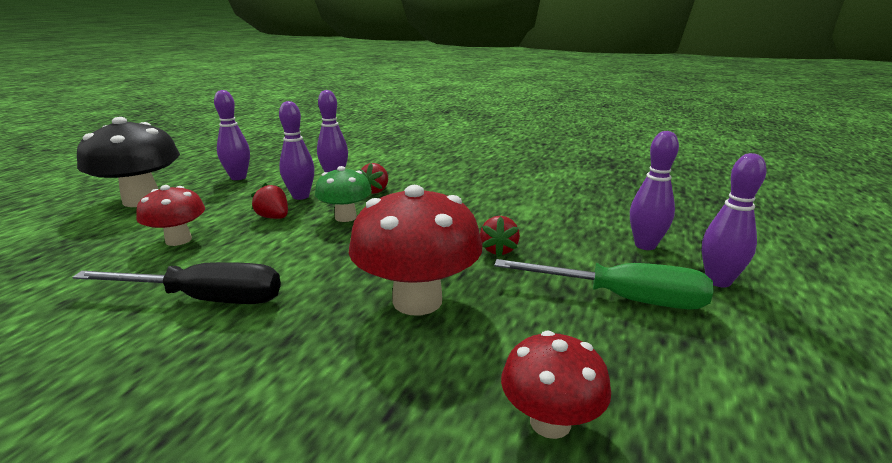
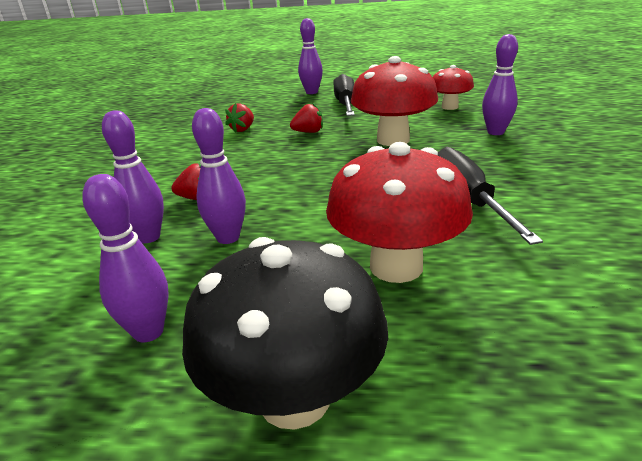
camera: 105 degrees left, 5 degrees up
(178, 240) = (396, 266): red mushroom -> red mushroom, size x1.69
(274, 217) = (300, 231): red strawberry -> red strawberry (242, 129)
(345, 217) = (279, 194): green mushroom -> none
(622, 298) = (345, 104): green screwdriver -> black screwdriver
(645, 245) = (277, 104): purple bowling pin -> purple bowling pin (495, 132)

